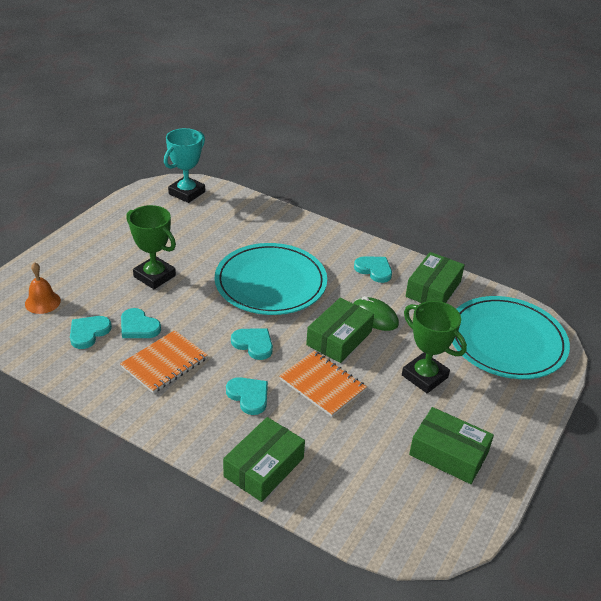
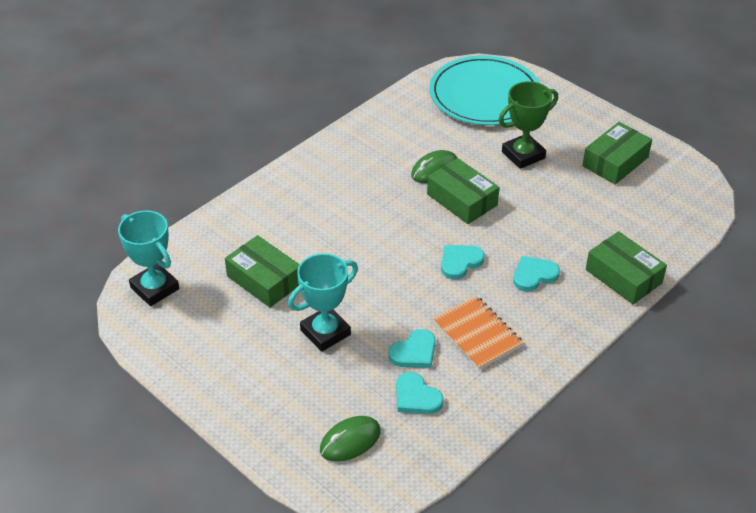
camera: 75 degrees left, 5 degrees up
(42, 302) = (350, 441): orange bell -> green mouse
(154, 276) = (325, 332): green trophy -> turquoise trophy
(270, 282) = (362, 236): turquoise plate -> none
(322, 385) = (525, 222): orange notebook -> none
(374, 270) = (360, 155): turquoise heart -> none
(433, 289) = (401, 122): green box -> green box (264, 280)

